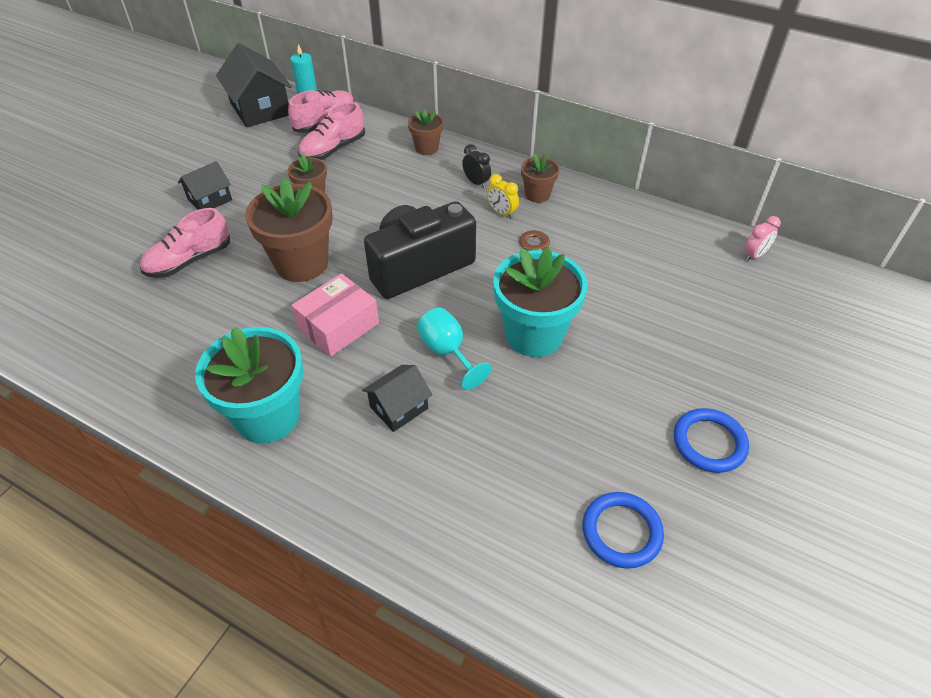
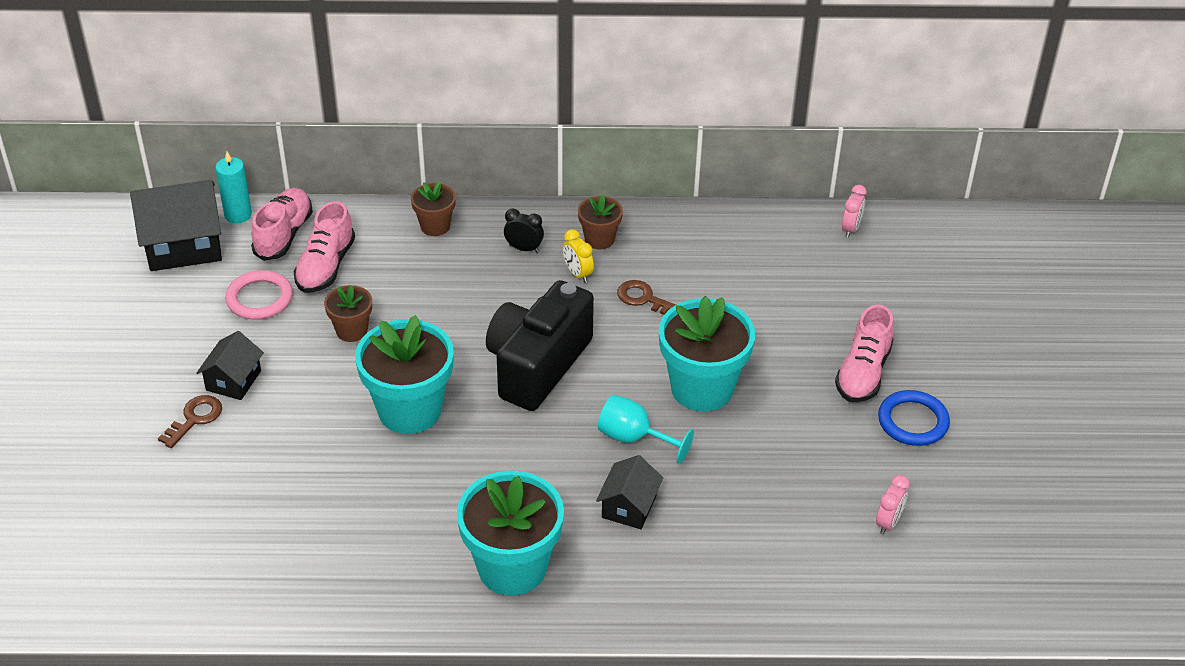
camera: 30 degrees left, 5 degrees down
(163, 215) = (195, 418): none -> brown key
(189, 261) = (280, 456): pink shoe -> pink shoe (863, 373)
(260, 109) = (183, 245): black house -> black house turned 45 degrees counterclockwise
(274, 155) = (259, 298): none -> pink ring
(301, 263) = (409, 410): brown flower pot -> turquoise flower pot
(338, 326) = (506, 457): pink box -> none
(502, 213) = (578, 274): yellow clock -> yellow clock turned 45 degrees clockwise
(621, 532) = (888, 522): blue ring -> pink clock

